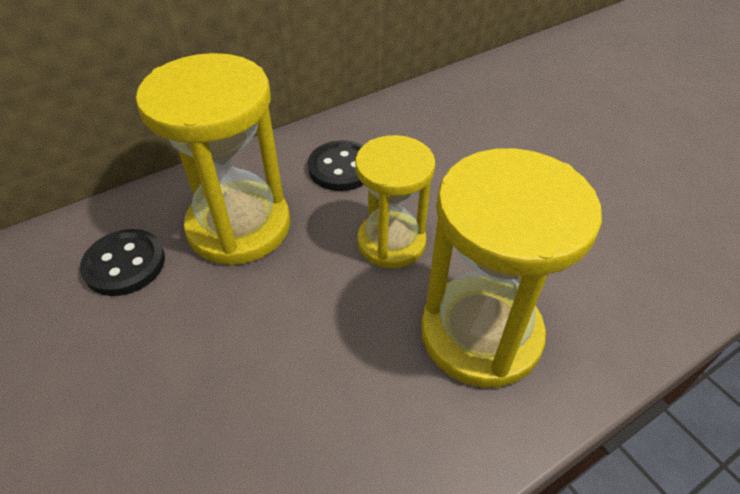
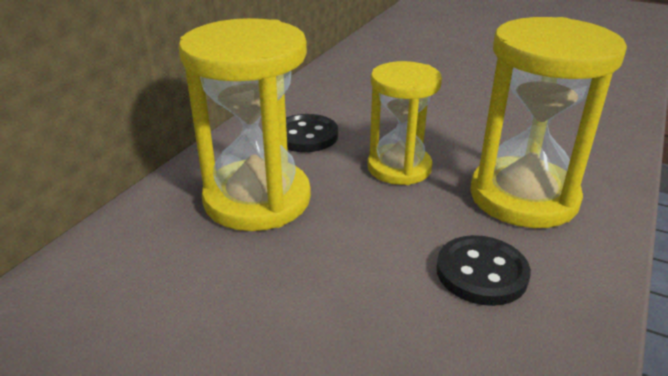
camera: 30 degrees left, 15 degrees down
(125, 264) = (170, 263): black button -> black button (481, 272)

